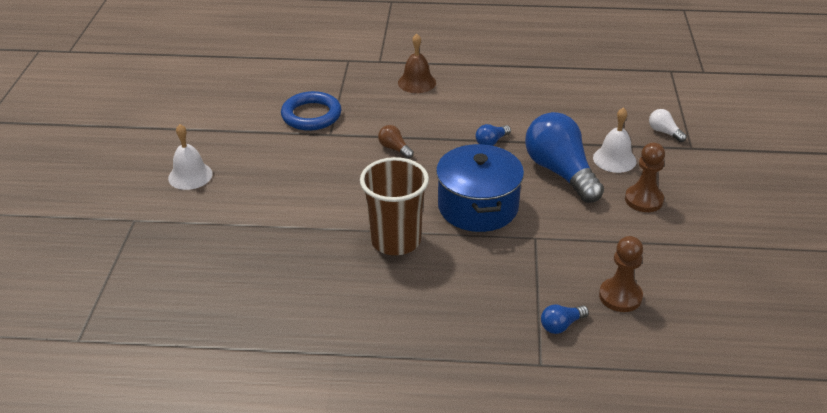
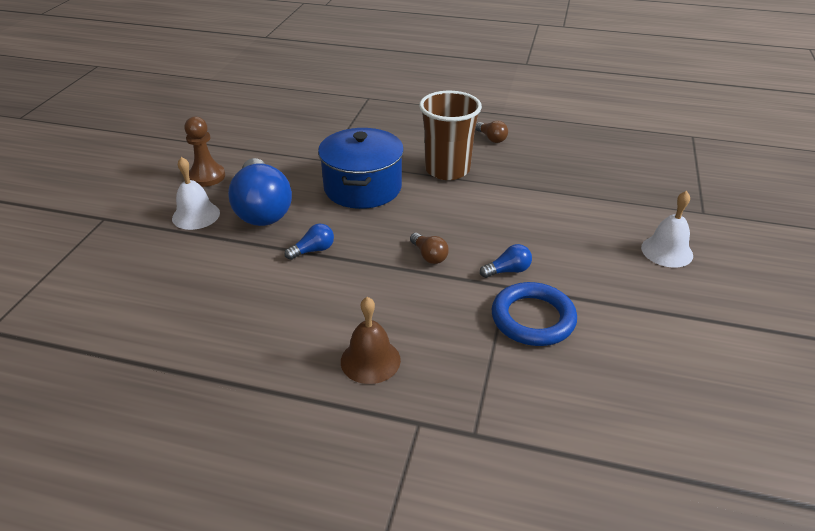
camera: 170 degrees left, 0 degrees up
(348, 298) = (491, 138): none -> brown light bulb
(561, 325) = (342, 111): blue light bulb -> blue light bulb (508, 271)
(620, 296) = (289, 121): brown pawn -> none
(664, 132) = (111, 238): white light bulb -> none

